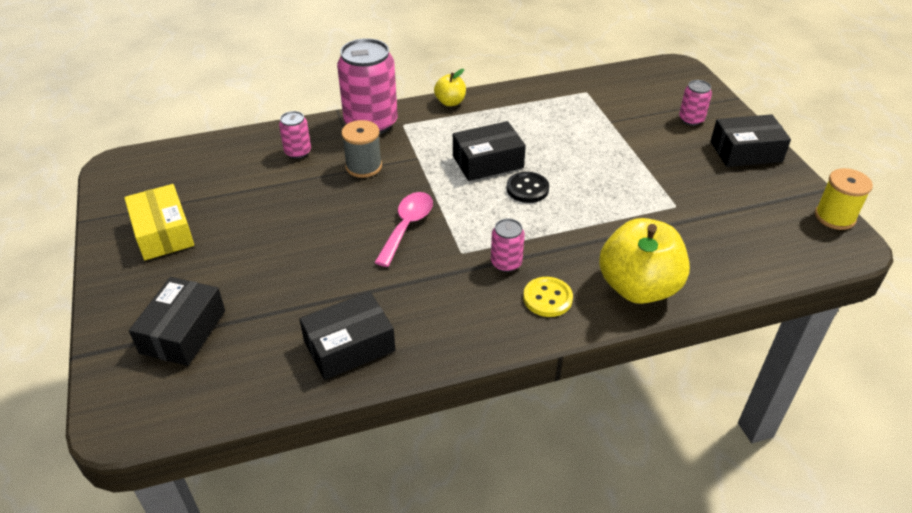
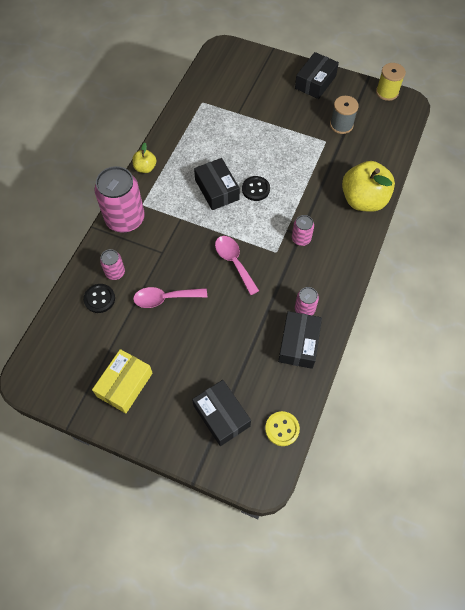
camera: 50 degrees left, 20 degrees up
(163, 232) = (125, 384): yellow box -> yellow box turned 75 degrees counterclockwise
(254, 159) = (99, 299): none -> black button
(301, 202) = (165, 298): none -> pink spoon
(363, 166) = (163, 248): grey spool -> grey spool (341, 125)
(488, 162) = (217, 190): black box -> black box turned 45 degrees counterclockwise
(547, 298) = (339, 240): yellow button -> yellow button (282, 429)
(691, 119) = (271, 80): pink can -> pink can (304, 309)

